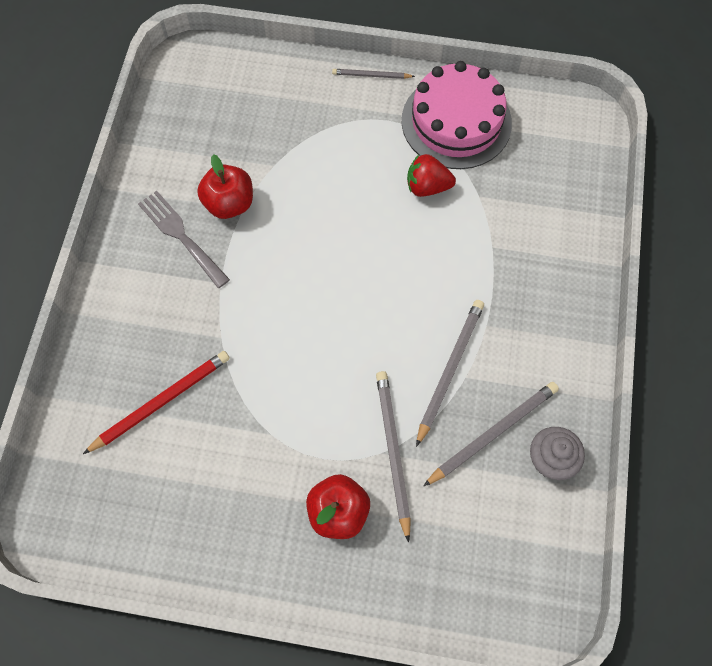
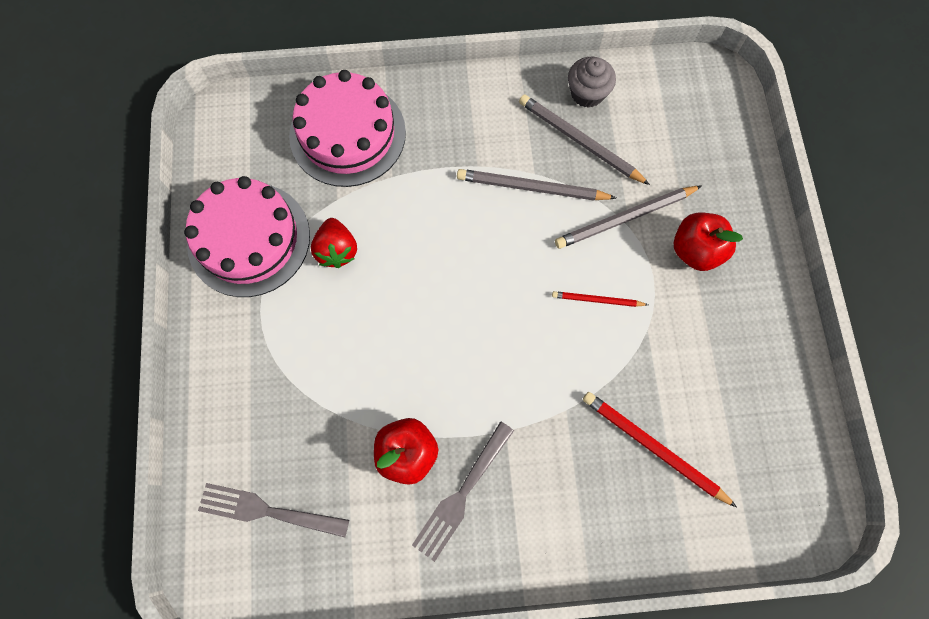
camera: 105 degrees left, 5 degrees up
(220, 100) = (268, 511): none -> grey fork
(314, 396) = (597, 300): none -> red pencil
(371, 75) = (201, 342): grey pencil -> none
(547, 218) = (347, 134): none -> pink cake

